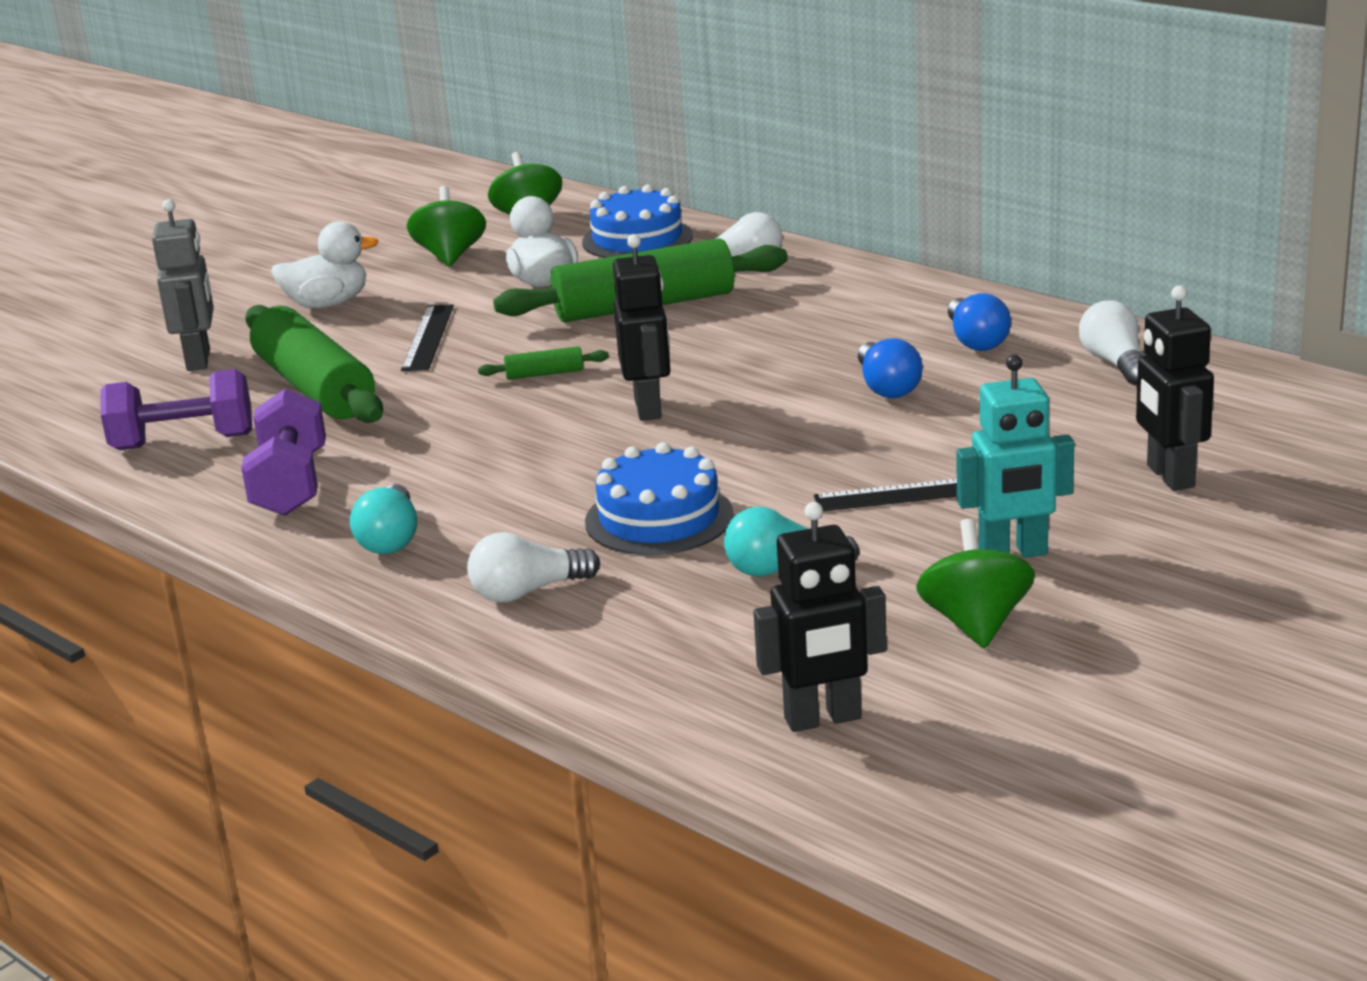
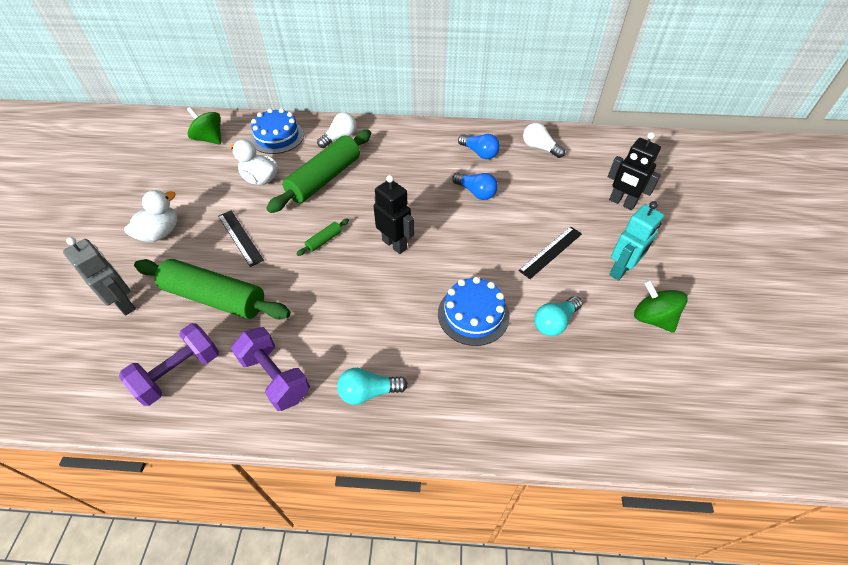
camera: 40 degrees left, 25 degrees up
(390, 539) = (368, 392): turquoise light bulb -> turquoise light bulb turned 120 degrees clockwise
(450, 256) = (194, 176): green spinning top -> none
(527, 592) = (470, 395): white light bulb -> none
(823, 719) = (667, 409): black robot -> none

